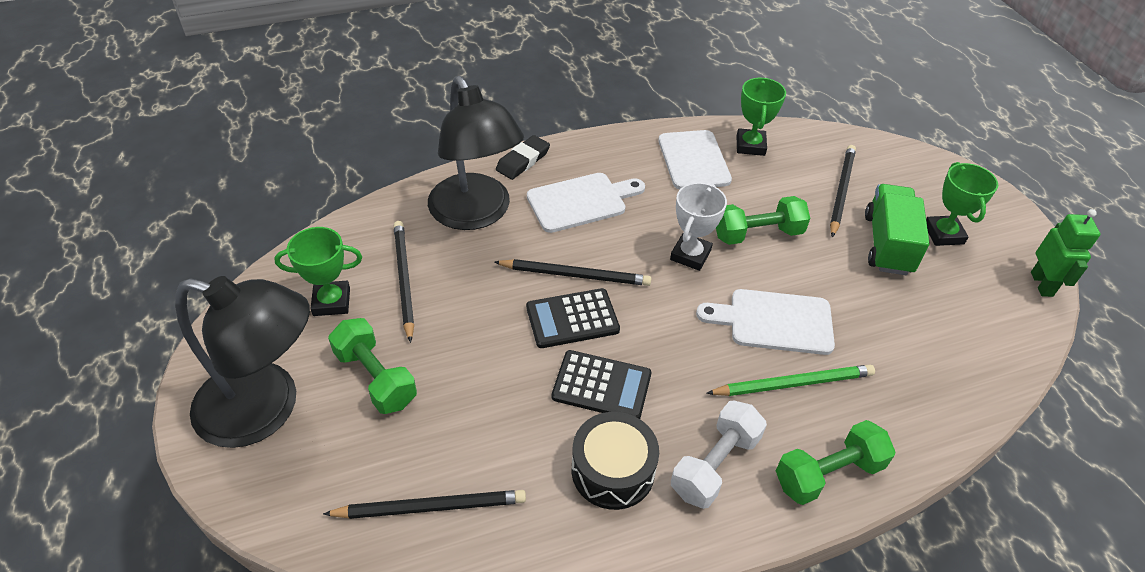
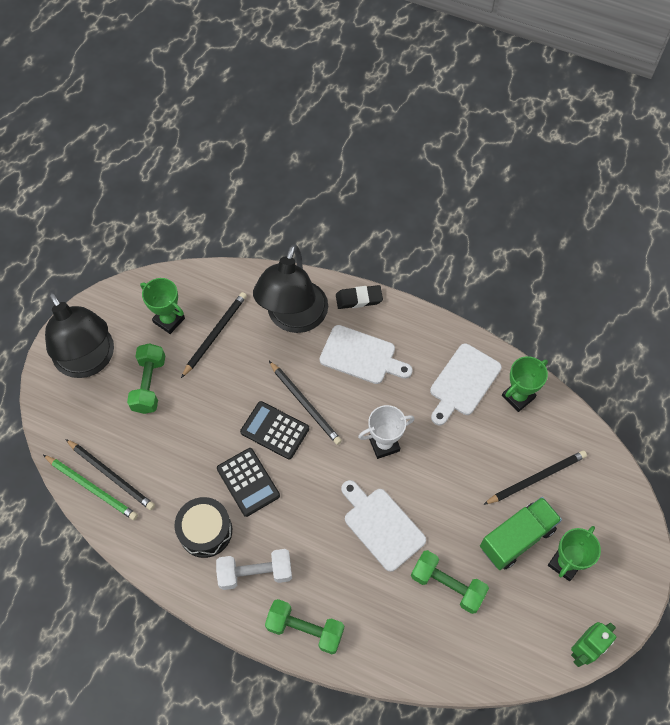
camera: 45 degrees right, 15 degrees up
(757, 234) = (442, 463): green dumbbell -> green dumbbell (447, 585)
(792, 383) = (346, 568): green pencil -> green pencil (91, 488)

